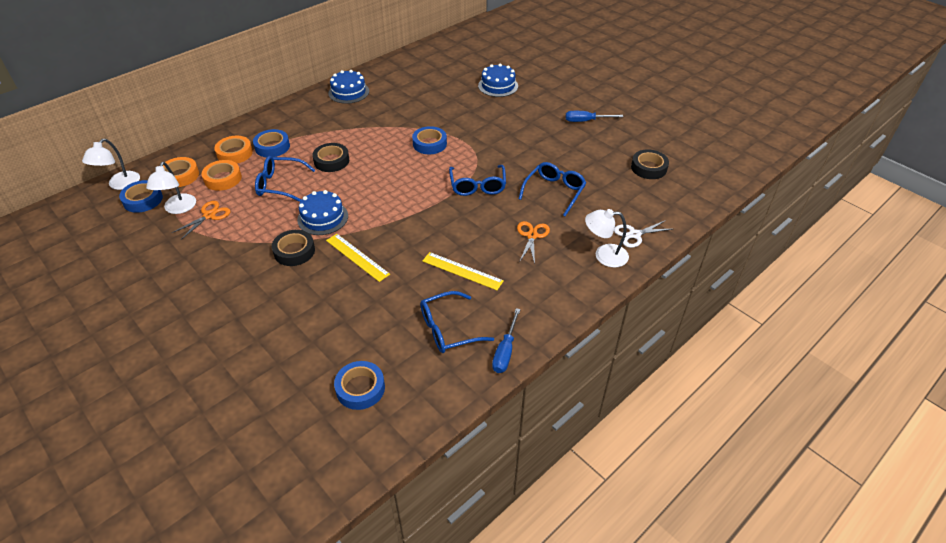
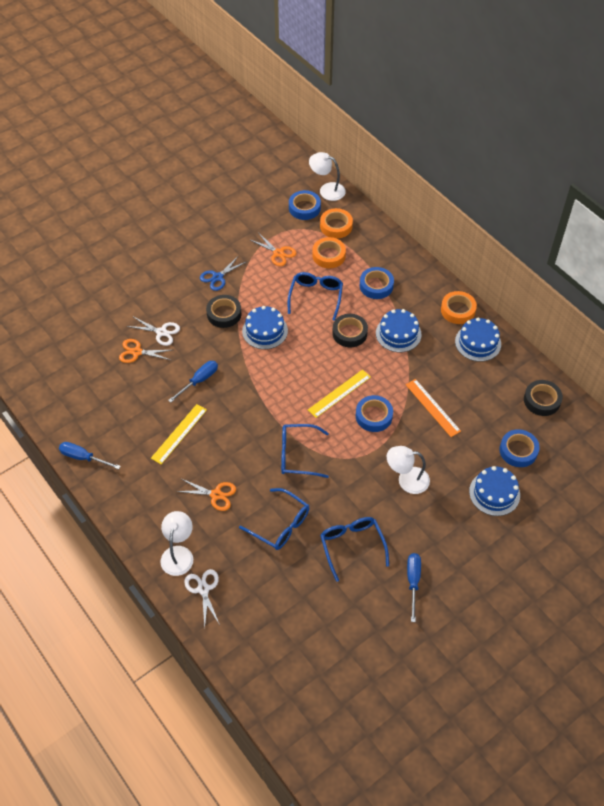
camera: 95 degrees right, 10 degrees up
(178, 209) = (290, 232): white lamp -> white lamp (406, 480)
(235, 153) = (367, 259): orange tape -> orange tape (458, 310)
(235, 262) = (217, 277): none -> blue scissors
(316, 303) = (161, 332): none -> white scissors
(335, 133) = (398, 334): none -> blue cake
(346, 323) = (137, 352): none -> orange scissors
(357, 257) = (209, 357): yellow ruler -> yellow ruler (339, 393)
(360, 388) = (72, 362): blue tape -> blue tape (518, 451)
(390, 262) = (199, 381): none -> blue screwdriver
(418, 114) = (432, 407): none -> orange ruler
(448, 329) = (115, 419): blue glasses -> blue glasses (352, 546)
(648, 168) = (313, 632): black tape -> black tape (542, 400)

